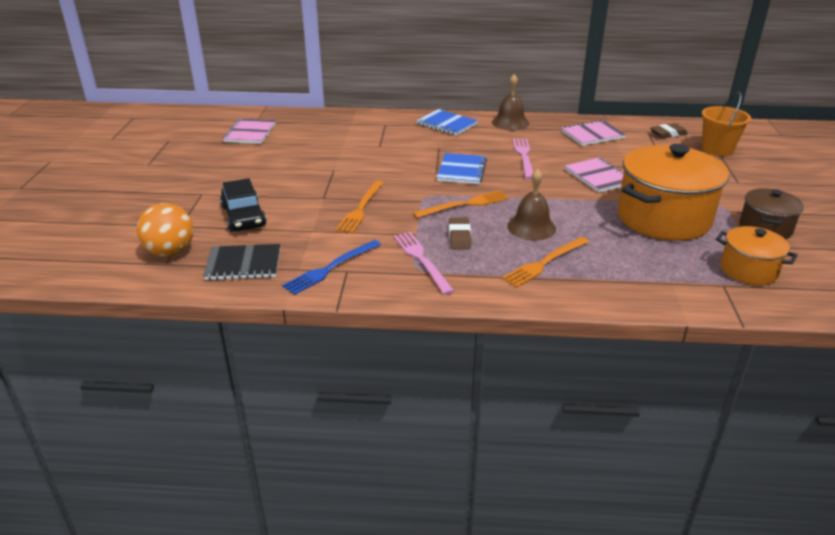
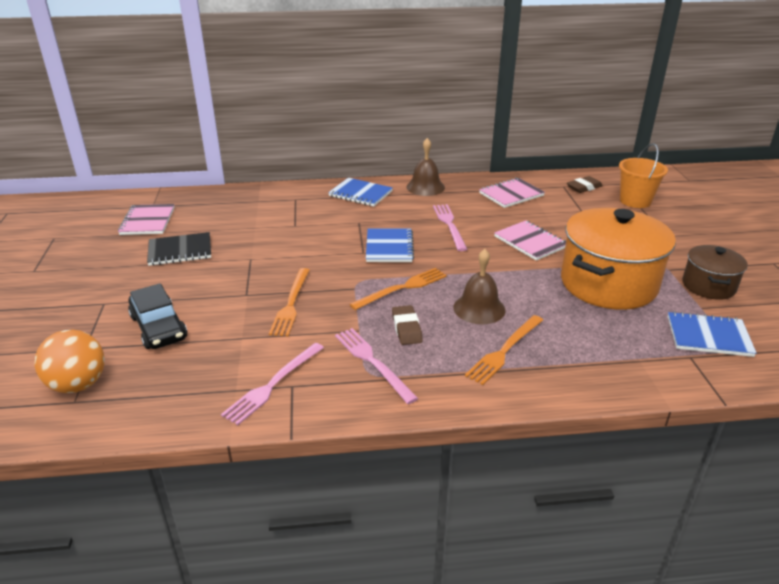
camera: 10 degrees left, 0 degrees up
(243, 264) = (170, 391): black notebook -> black notebook (180, 251)
(331, 268) = (273, 384): blue fork -> pink fork
(748, 270) = (708, 336): orange pot -> blue notebook

